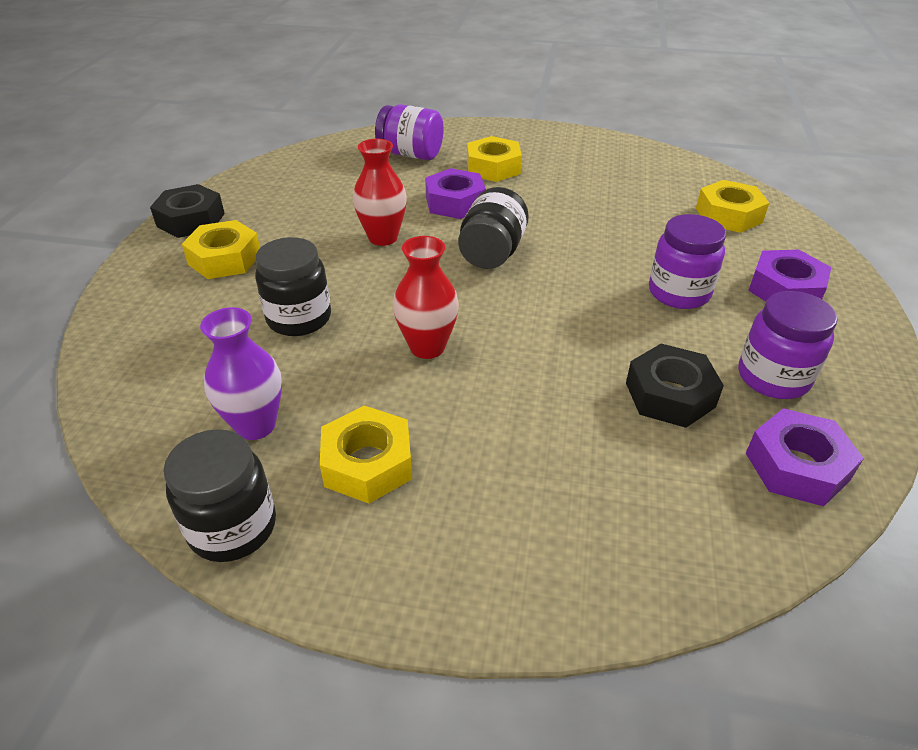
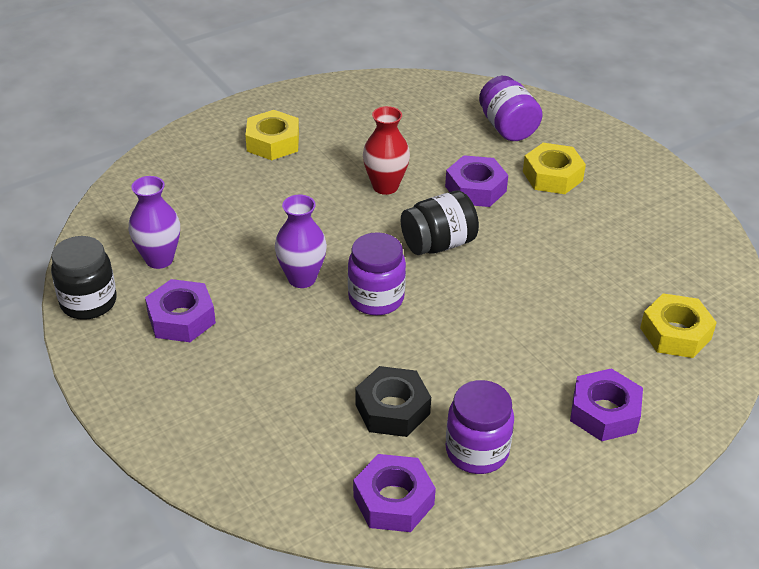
camera: 45 degrees right, 0 degrees up
(191, 220) = (290, 100): black nut -> none
(299, 318) = (260, 211): black jar -> none
(368, 463) = (181, 318): yellow nut -> purple nut
(427, 347) = (302, 278): red vase -> purple vase
(679, 293) = (518, 358): purple jar -> purple jar (376, 298)

